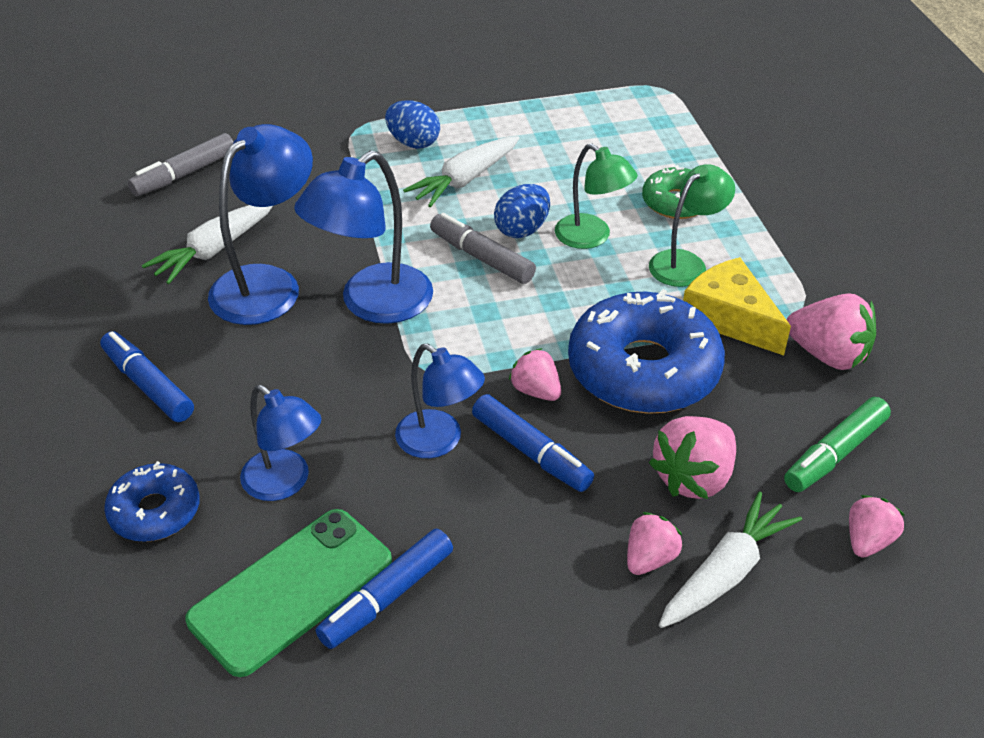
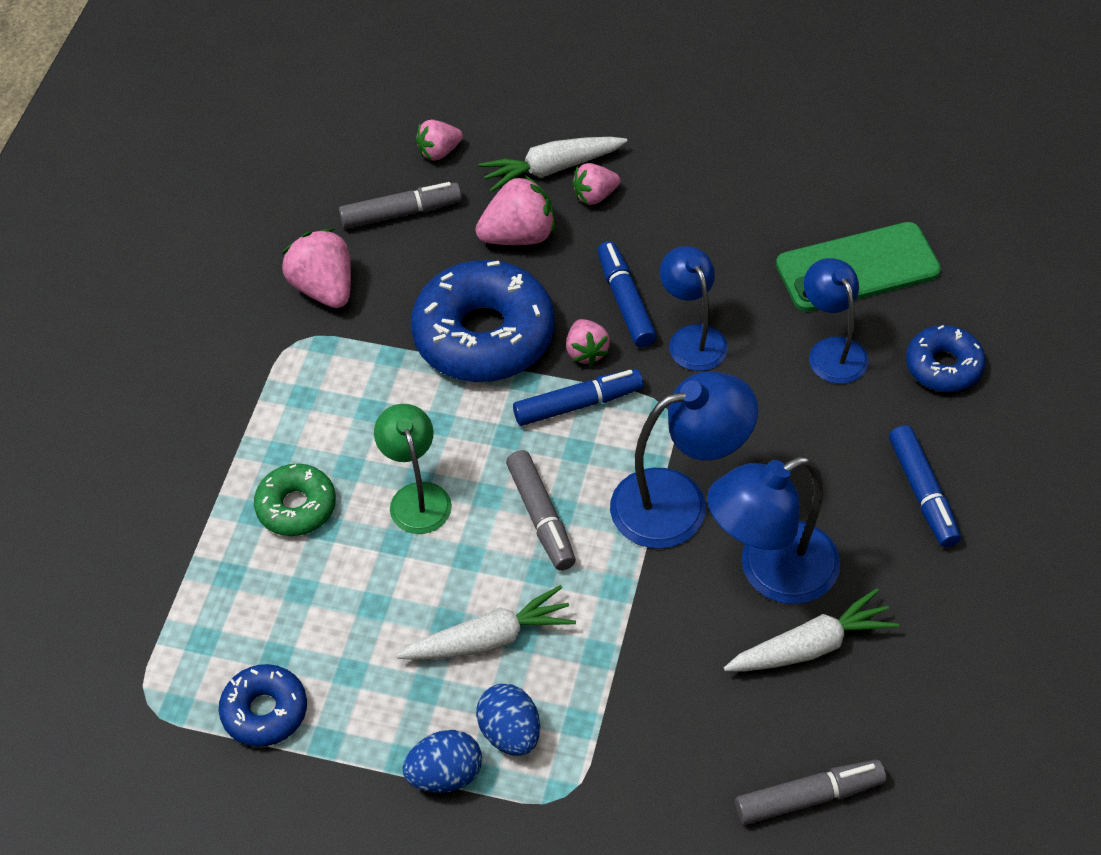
camera: 150 degrees left, 10 degrees up
(387, 597) = (792, 239): blue marker -> blue marker (578, 404)
(522, 230) = (477, 537): blue egg -> blue egg (445, 775)
(584, 105) = (265, 711): none -> blue donut
(685, 263) = (354, 428): green lamp -> none
(730, 318) = (369, 354): yellow cheese -> none
(835, 454) = (401, 213): green marker -> grey marker

